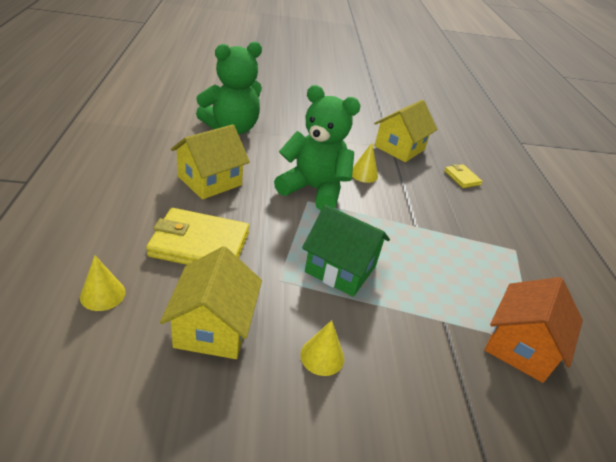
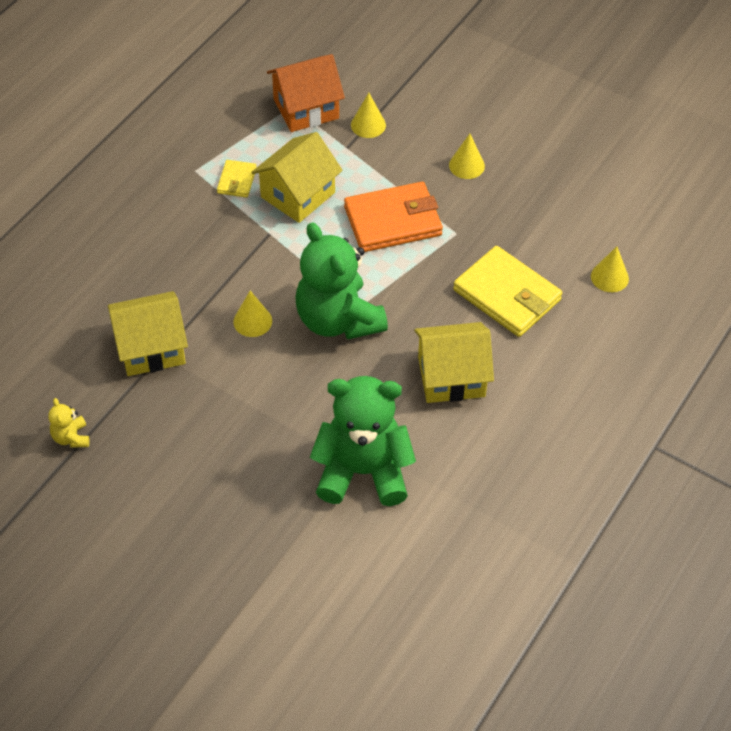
camera: 140 degrees left, 15 degrees up
(213, 327) = (534, 216): yellow house -> yellow house (298, 195)
(340, 269) = (392, 221): green house -> orange wallet
(386, 110) = (71, 437): none -> yellow teddy bear
(453, 357) = (368, 125): none -> yellow cone
(462, 178) = (129, 270): yellow wallet -> yellow wallet (237, 181)

